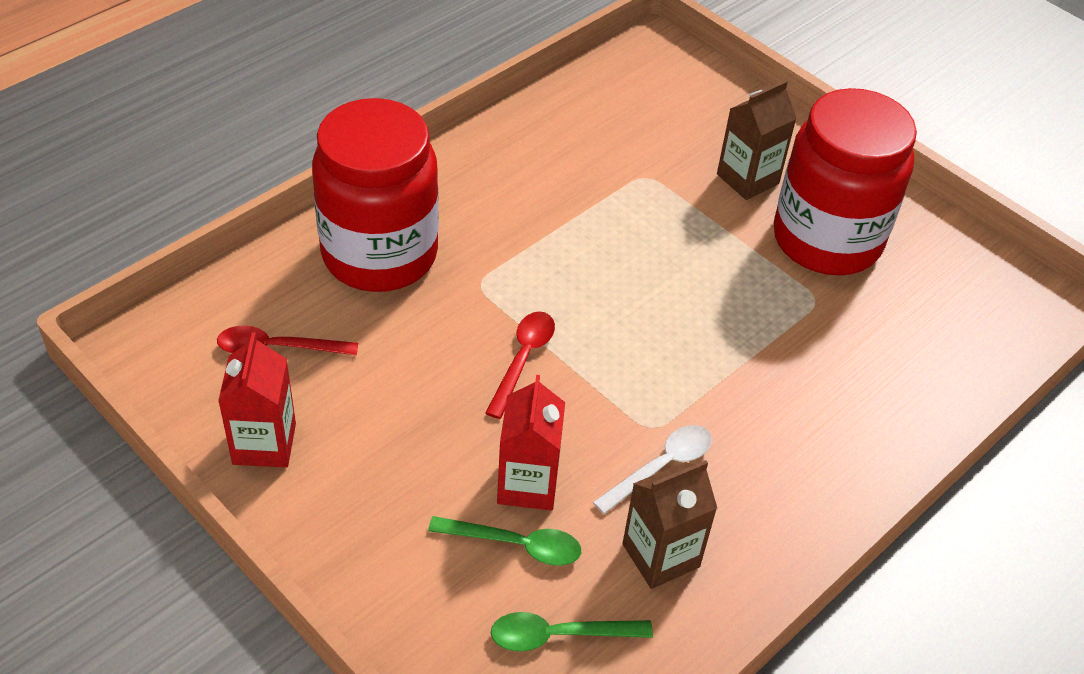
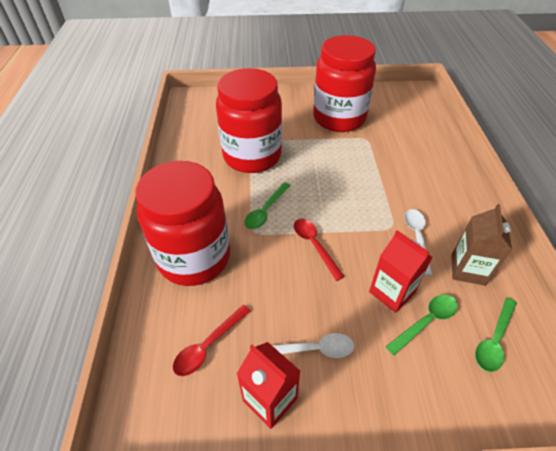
camera: 45 degrees left, 0 degrees up
(362, 446) = (312, 349): none -> white spoon
(528, 273) = (265, 211): none -> green spoon
(616, 194) = (252, 156): none -> red jar
(747, 179) = (286, 118): brown carton -> none

